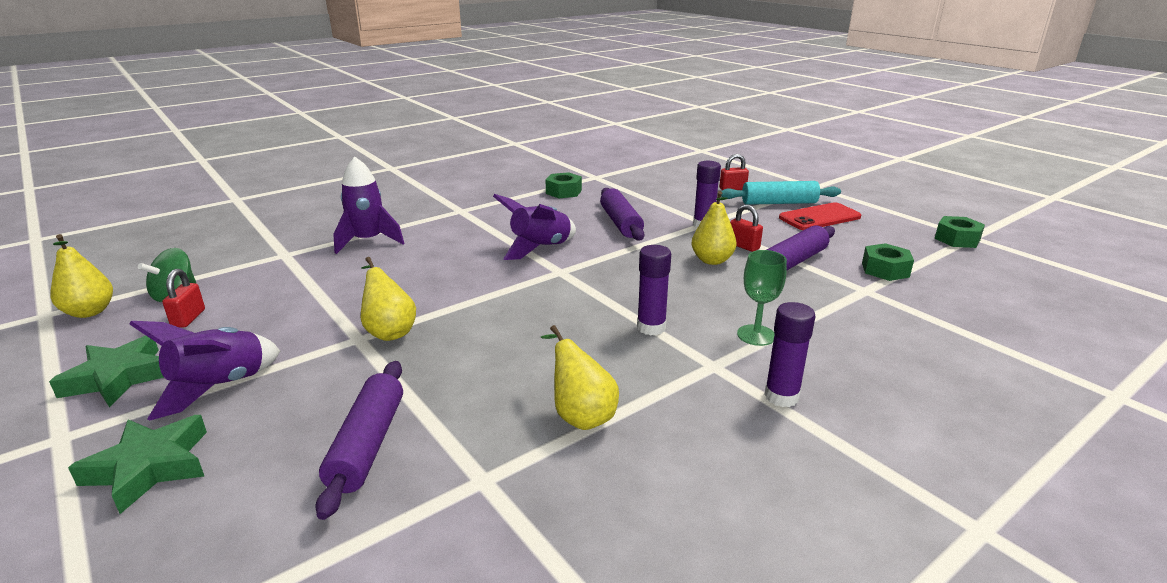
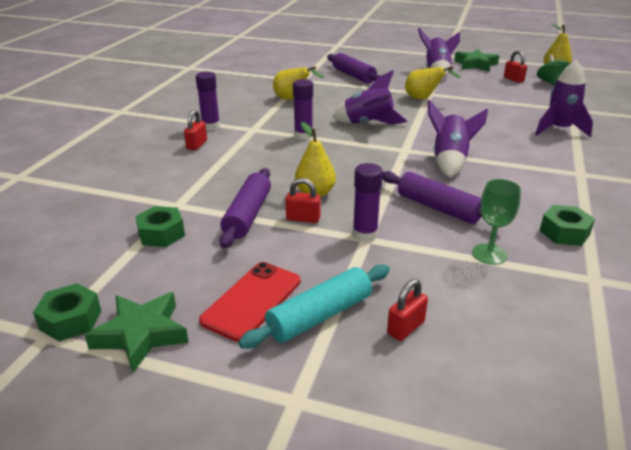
camera: 145 degrees right, 5 degrees up
(149, 467) = (404, 58): green star -> green star (141, 334)
(541, 316) = (368, 123): none -> purple rocket
(756, 335) = (240, 149): green goblet -> green goblet (489, 254)
(819, 363) = (197, 145): none -> red padlock

